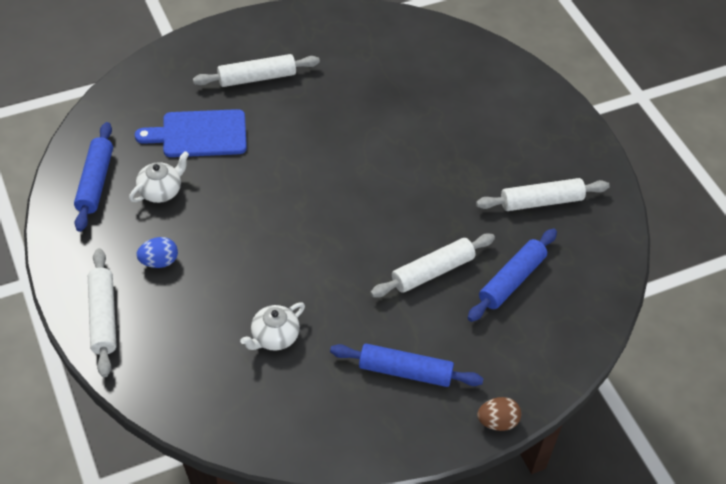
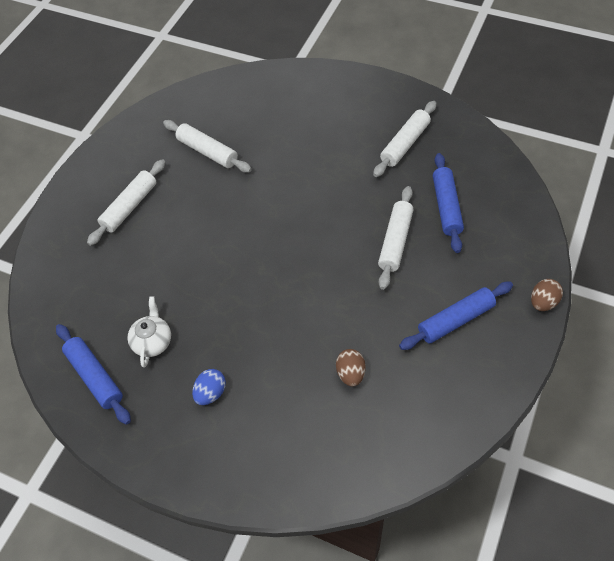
camera: 35 degrees left, 5 degrees up
(103, 317) = (217, 469): white rolling pin -> white rolling pin (207, 151)
(199, 134) = (134, 278): blue cutting board -> none
(274, 337) = (350, 373): white teapot -> brown egg

